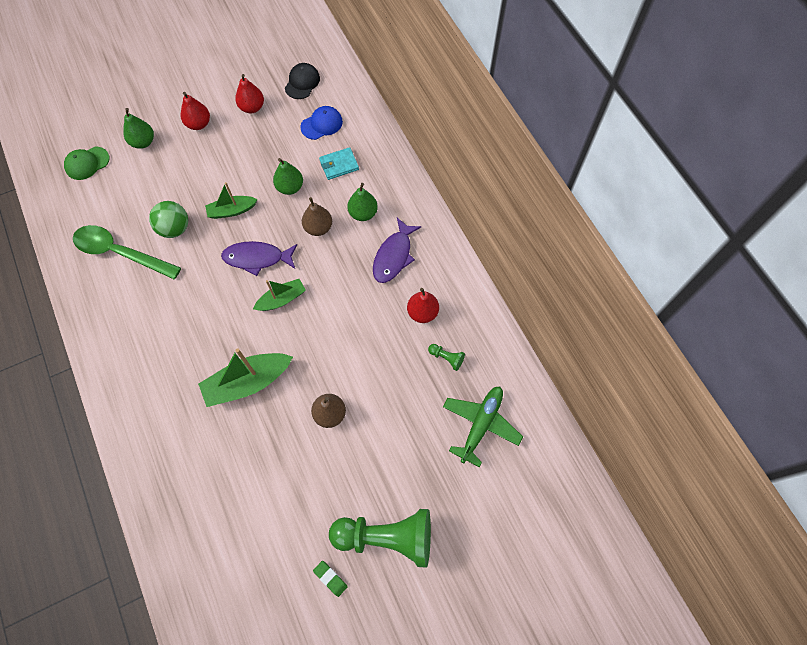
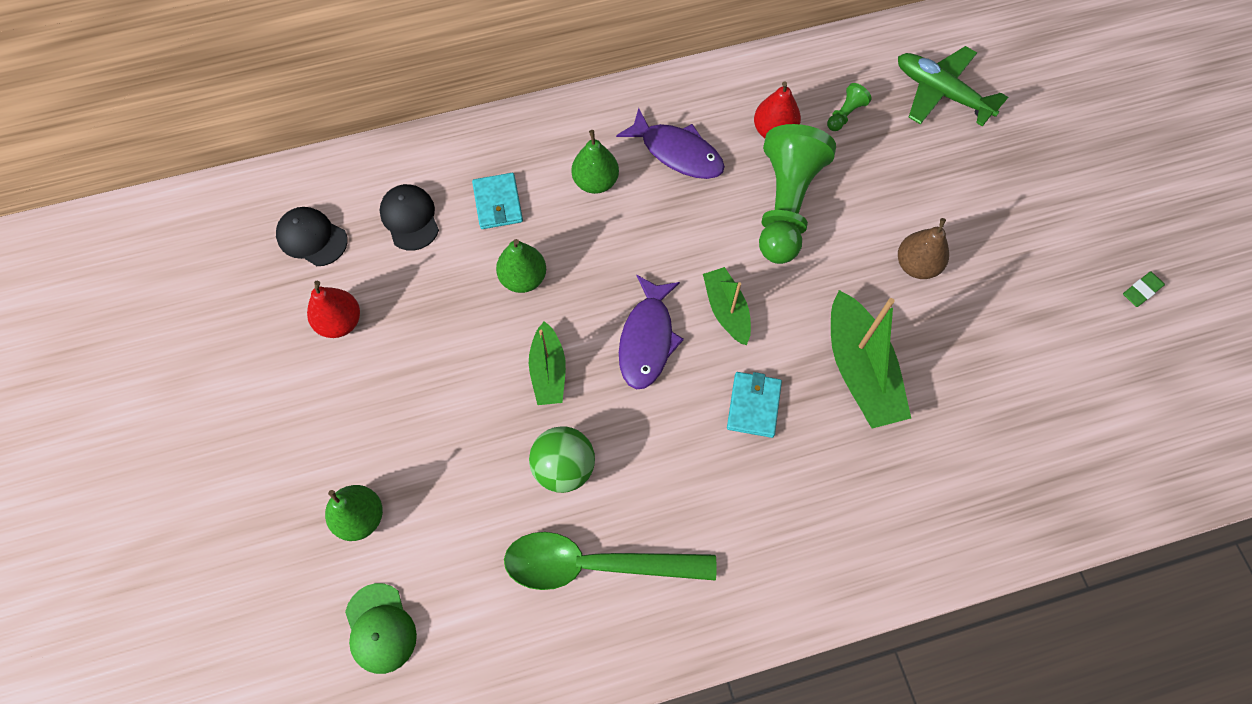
camera: 80 degrees left, 0 degrees up
(120, 253) = (595, 564): green spoon -> green spoon turned 60 degrees clockwise
(198, 124) = (349, 415): red pear -> none
(219, 322) = (753, 406): none -> turquoise wallet
(318, 228) = (608, 245): brown pear -> none
(321, 124) = (410, 218): blue cap -> black cap
(387, 537) = (1086, 219): green pawn -> green pawn (785, 206)

